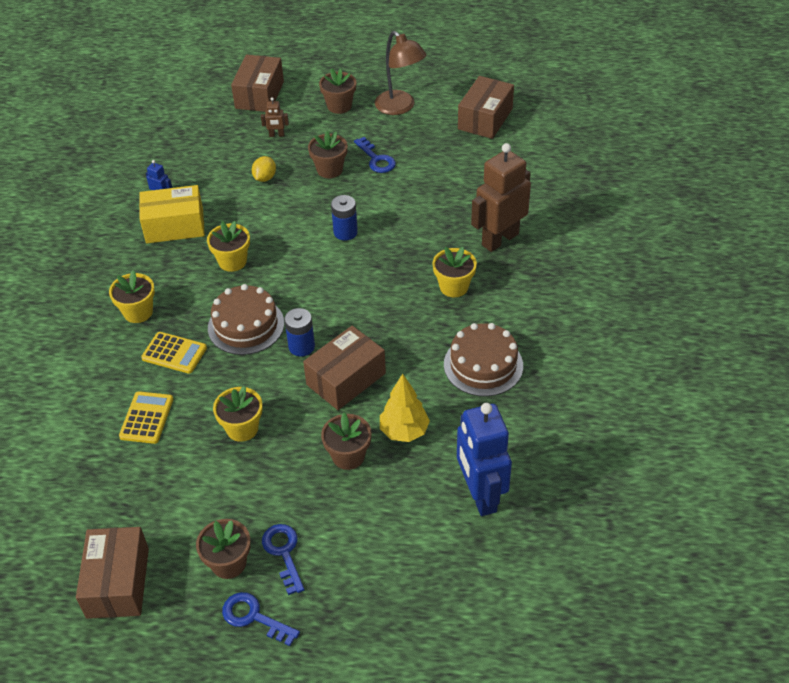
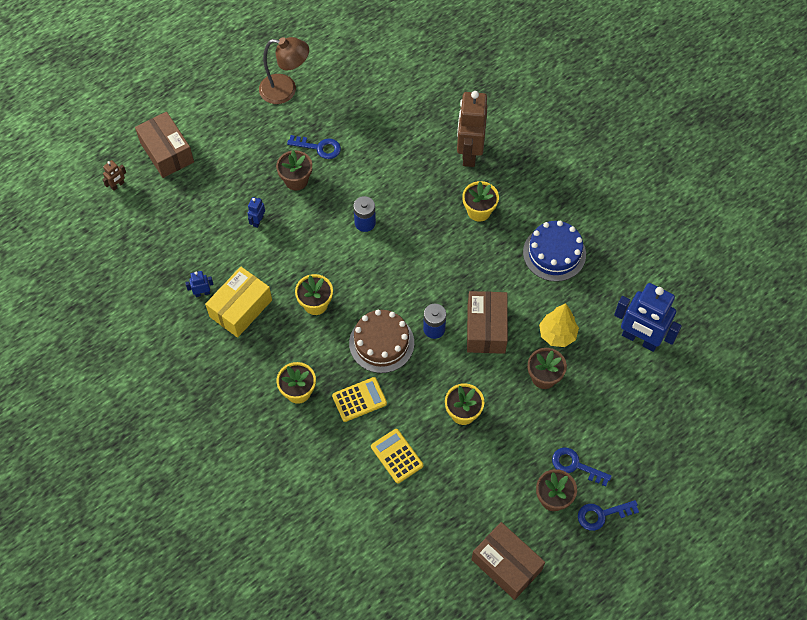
camera: 45 degrees left, 15 degrees up
(265, 178) = (258, 221): yellow lemon -> blue robot
(276, 135) = (223, 179): brown robot -> brown robot (117, 185)
(339, 106) = (239, 120): brown flower pot -> none
(483, 365) = (554, 253): brown cake -> blue cake
(485, 119) = (356, 58): brown box -> none

